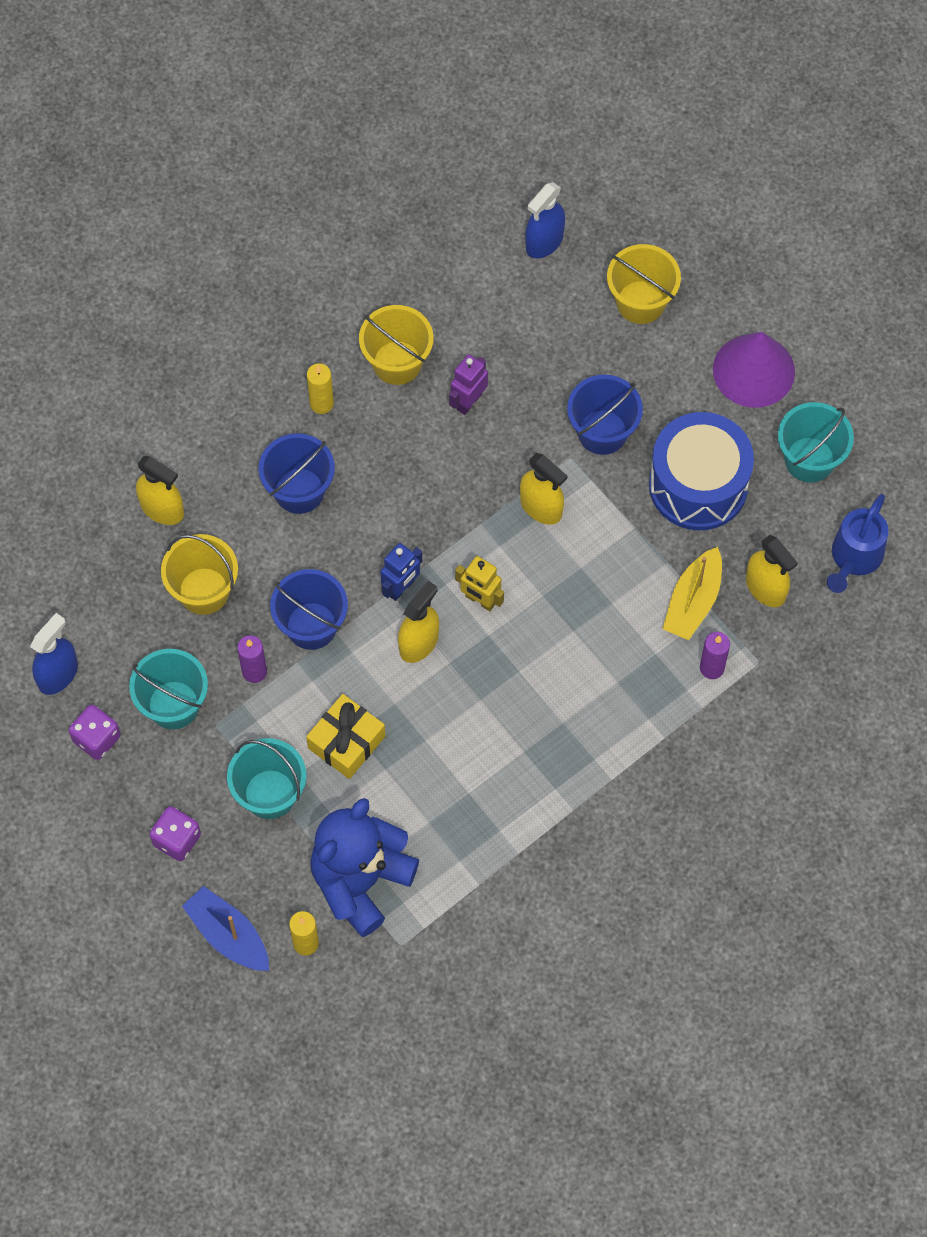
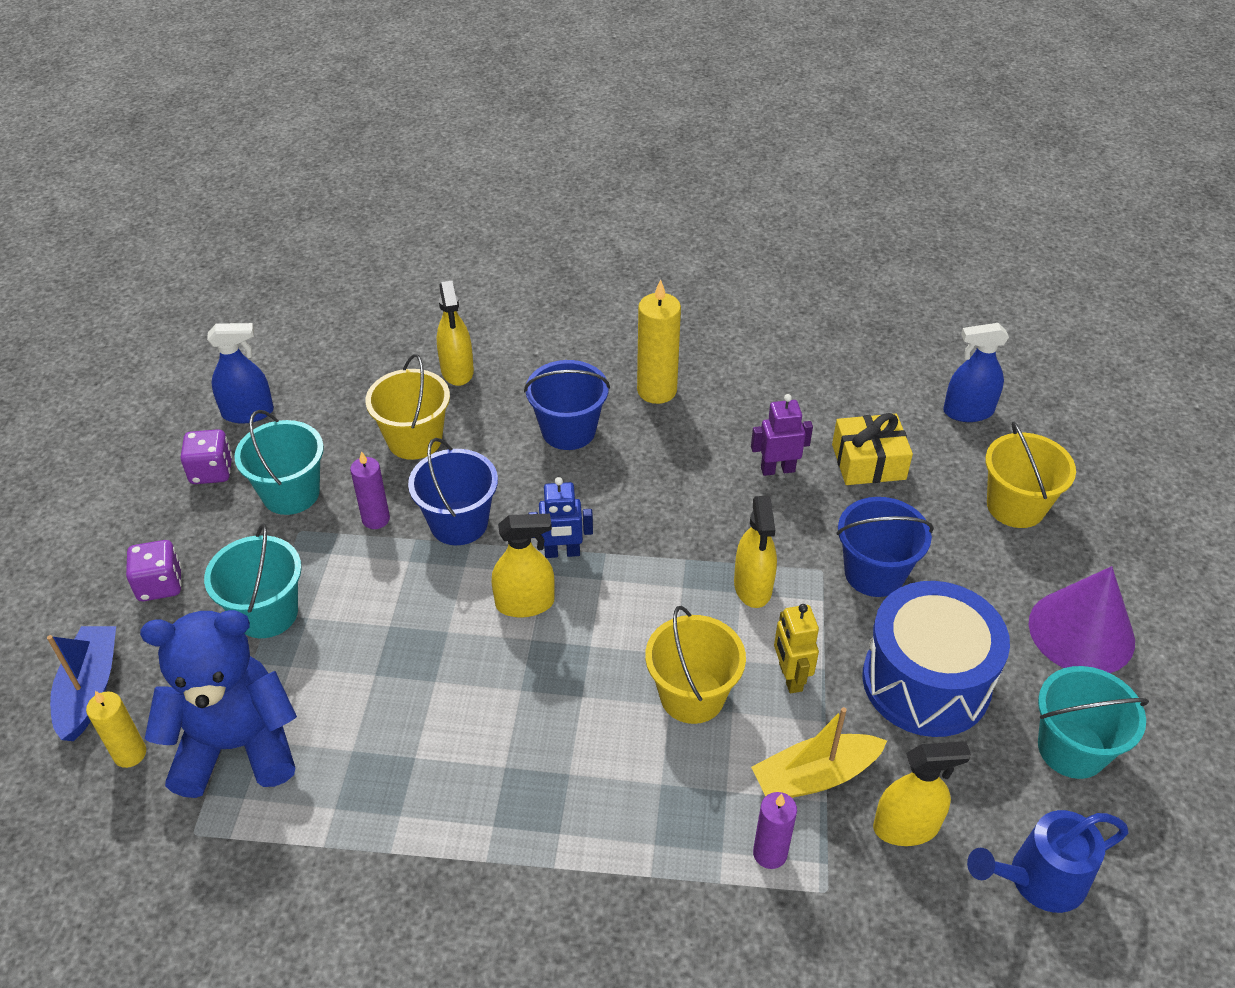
camera: 45 degrees right, 20 degrees down
(321, 403) = (657, 390): yellow candle -> yellow candle, size x1.57
(346, 742) = (373, 627): yellow gift -> yellow gift (868, 462)
(397, 362) = (748, 406): yellow bucket -> yellow bucket (692, 695)
(480, 600) = (615, 613): yellow robot -> yellow robot (790, 677)
(765, 588) = (906, 827): yellow spray bottle -> yellow spray bottle turned 105 degrees counterclockwise

